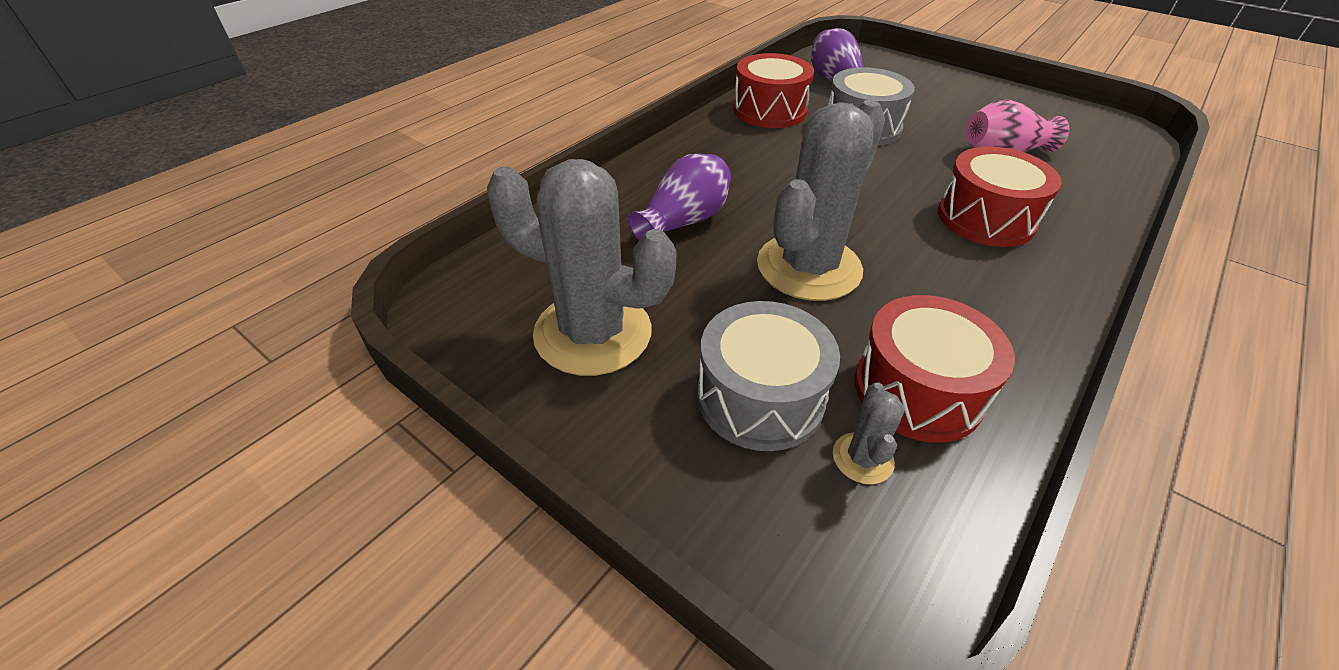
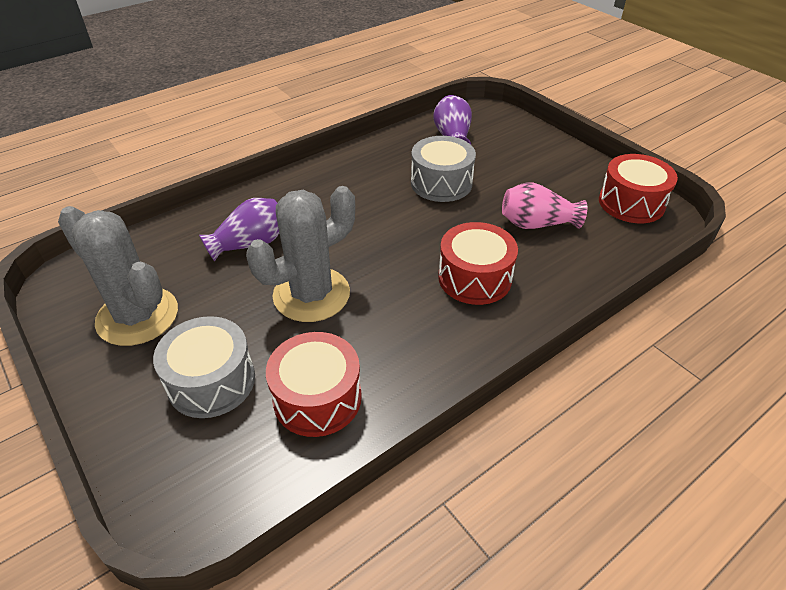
camera: 15 degrees right, 0 degrees up
(769, 110) = (379, 158): red drum -> red drum (631, 203)
(862, 458) = (246, 435): grey cactus -> none

